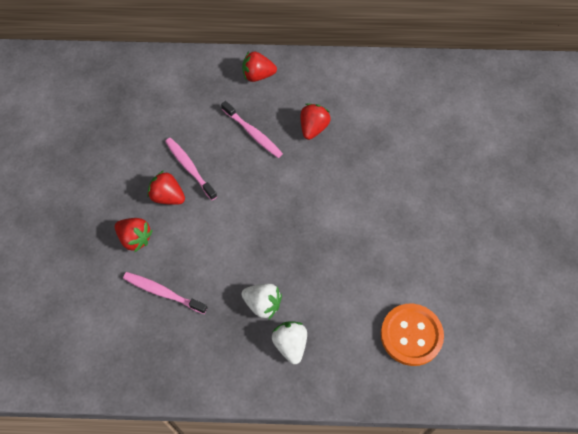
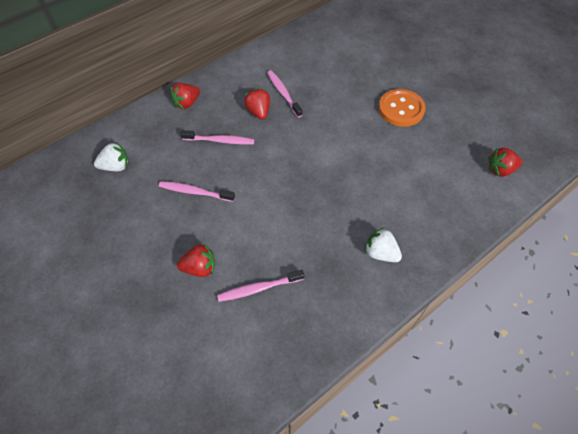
camera: 40 degrees left, 5 degrees down
(167, 196) = (197, 222): red strawberry -> red strawberry (500, 170)
(262, 304) = (336, 242): white strawberry -> white strawberry (116, 166)
(354, 124) = (283, 93): none -> pink toothbrush
(411, 335) = (445, 190): orange button -> orange button (401, 109)

